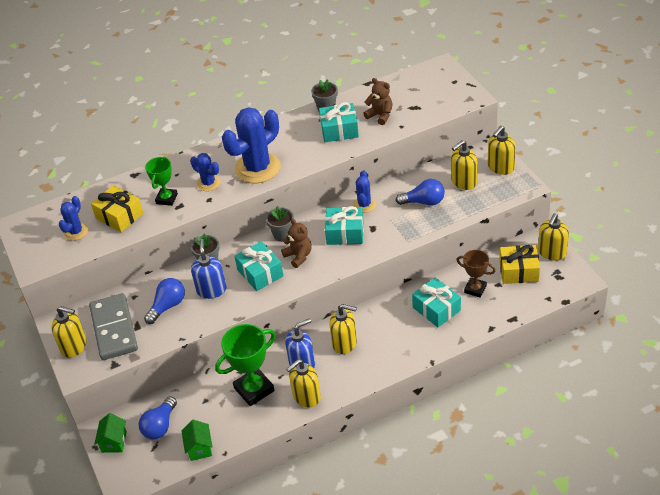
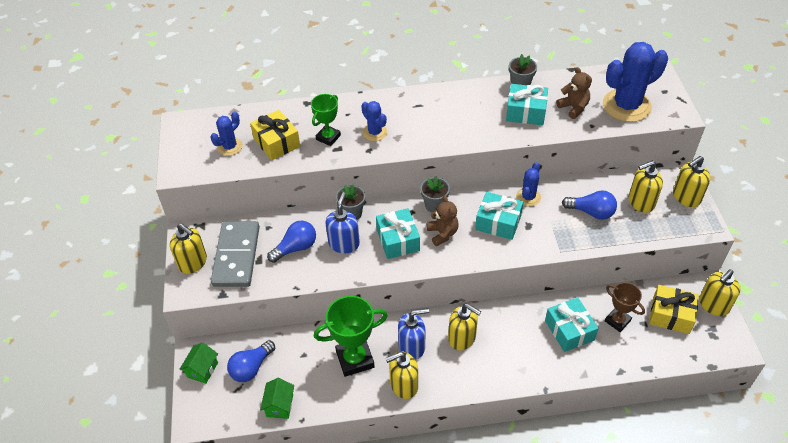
camera: 15 degrees right, 5 degrees up
(257, 168) = (428, 130): blue cactus -> blue cactus (626, 106)

